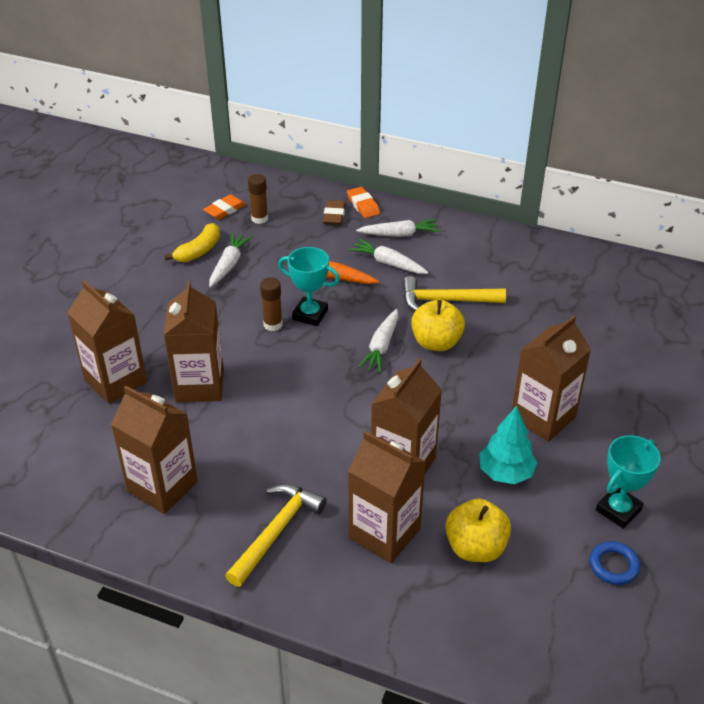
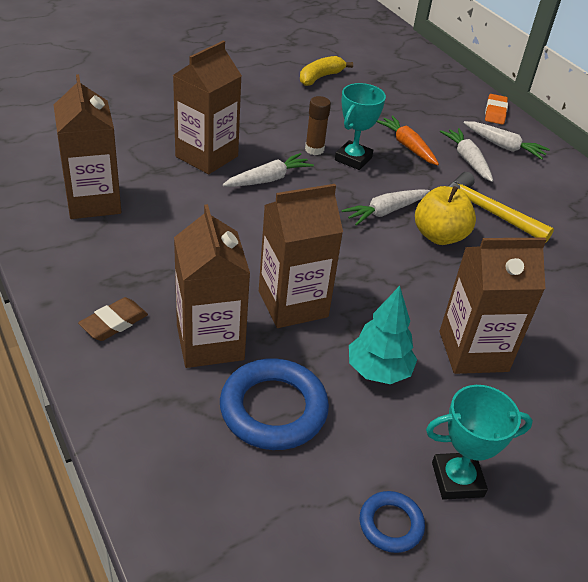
camera: 35 degrees right, 0 degrees up
(115, 381) = (153, 121): brown carton -> none
(199, 251) = (320, 77): yellow banana -> yellow banana turned 150 degrees clockwise
(225, 210) = (374, 63): orange eraser -> none
(229, 265) = (331, 96): white carrot -> white carrot (268, 179)
(259, 219) = (394, 81): brown glue stick -> none
(276, 532) = (129, 283): yellow hammer -> none
(310, 315) = (353, 159): turquoise trophy -> turquoise trophy turned 60 degrees clockwise
(334, 215) = (460, 107): brown eraser -> brown eraser (114, 323)
(475, 548) = (273, 409): yellow apple -> blue ring

